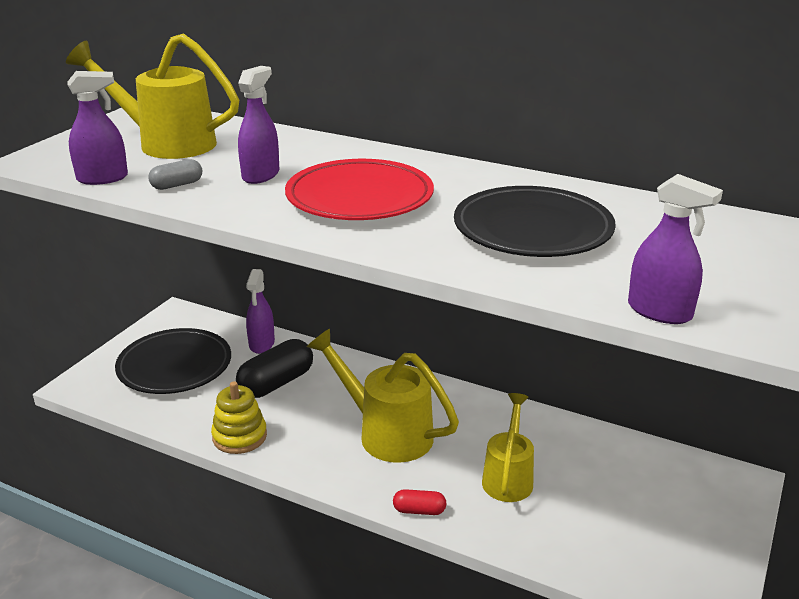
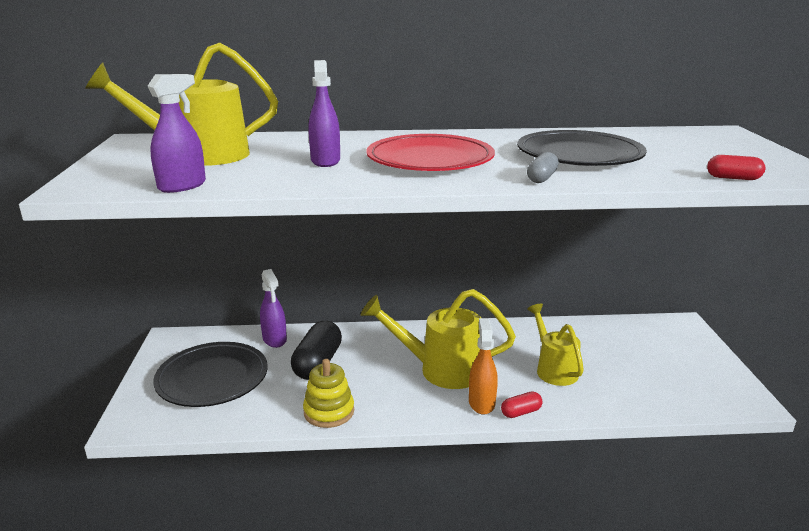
camera: 30 degrees left, 5 degrees down
(177, 185) = (264, 178): grey capsule -> grey capsule (542, 178)
(390, 484) = (481, 403): none -> orange spray bottle
(660, 312) = (733, 178): purple spray bottle -> red capsule

